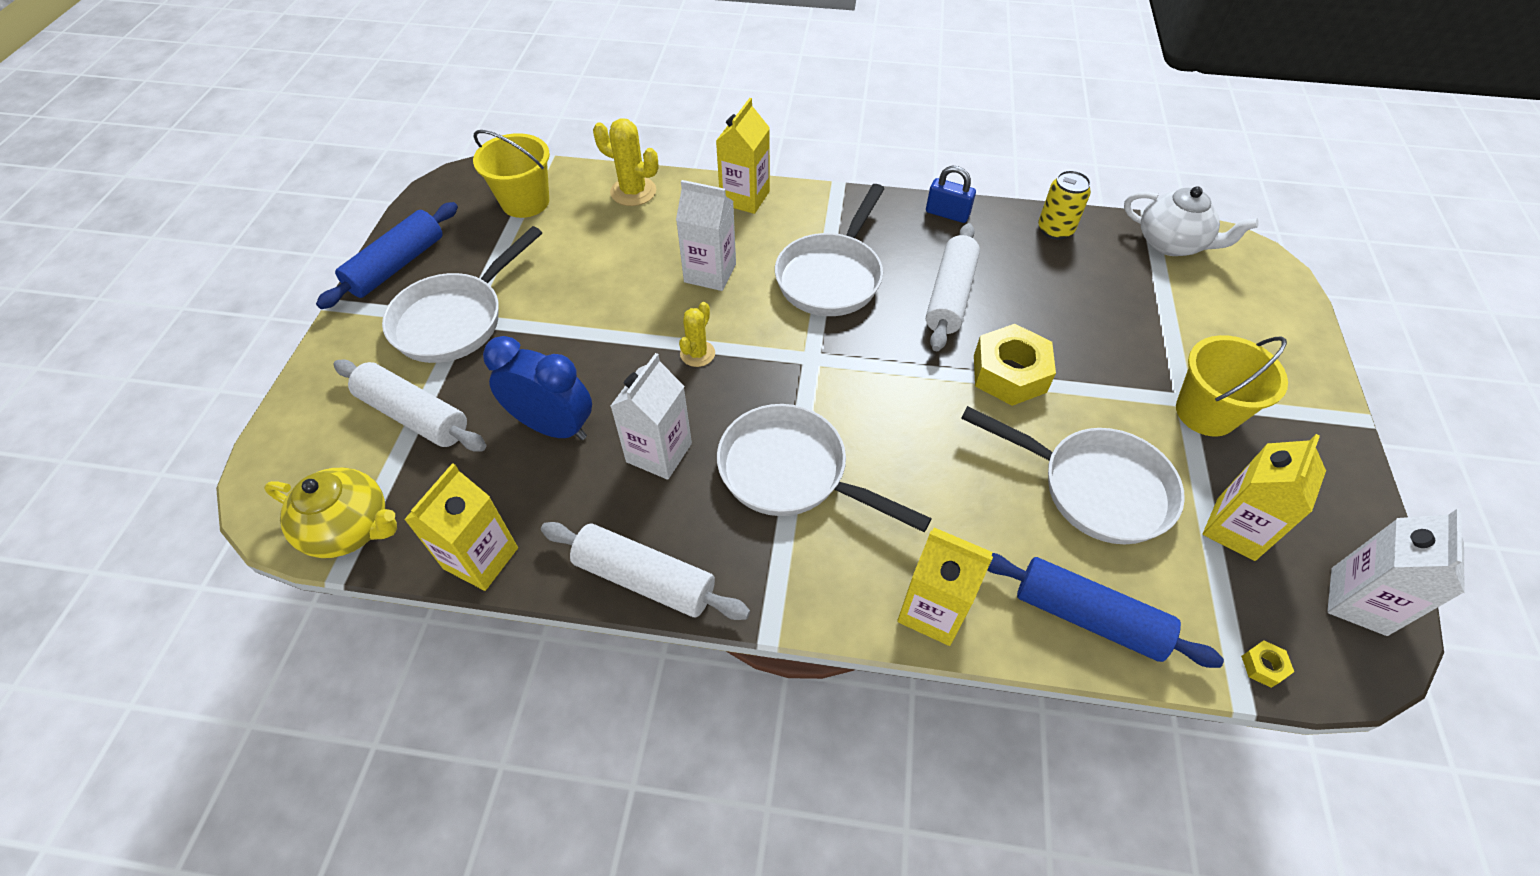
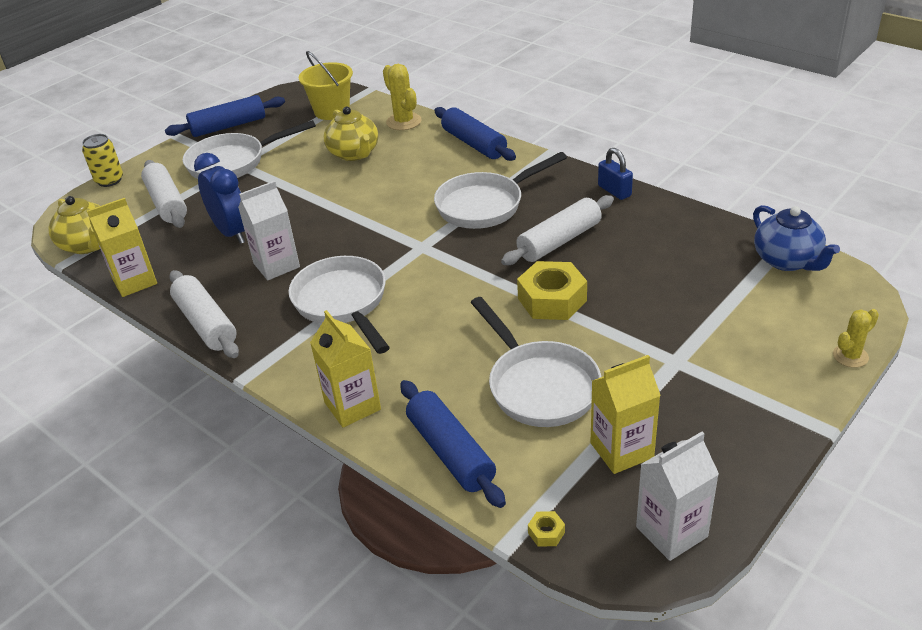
camera: 35 degrees right, 15 degrees down
(611, 255) = (354, 153): none -> yellow teapot
(697, 354) = (352, 222): yellow cactus -> yellow cactus (850, 356)
(710, 273) = (405, 180): white carton -> none
(745, 198) = (474, 143): yellow carton -> blue rolling pin
(1055, 229) = (692, 224): yellow can -> yellow can (109, 180)
(1171, 243) = (787, 261): white teapot -> blue teapot
(1206, 412) = (683, 375): yellow bucket -> none

